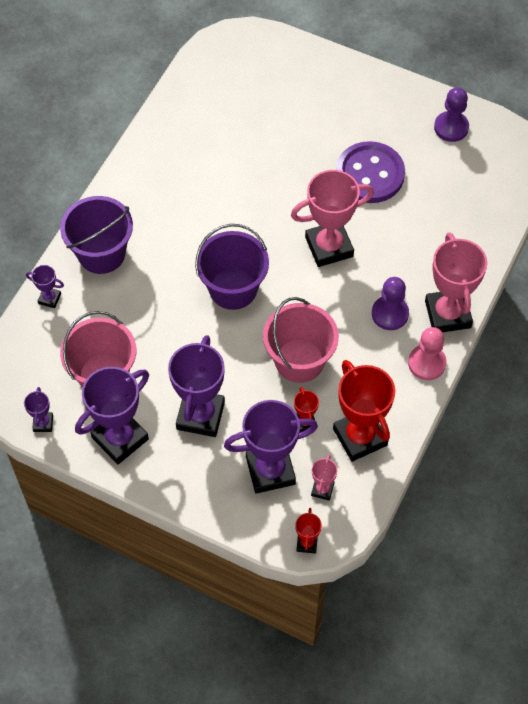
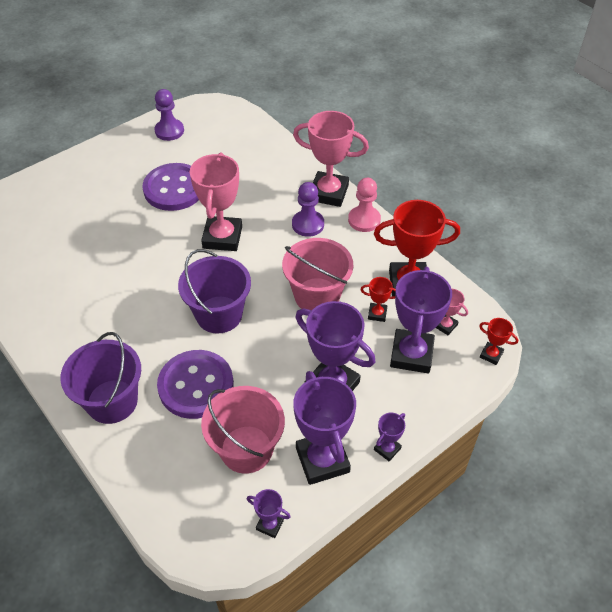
camera: 65 degrees left, 10 degrees down
(49, 299) = (131, 466): purple trophy -> purple trophy (387, 449)
(147, 307) = (196, 385): none -> purple button

